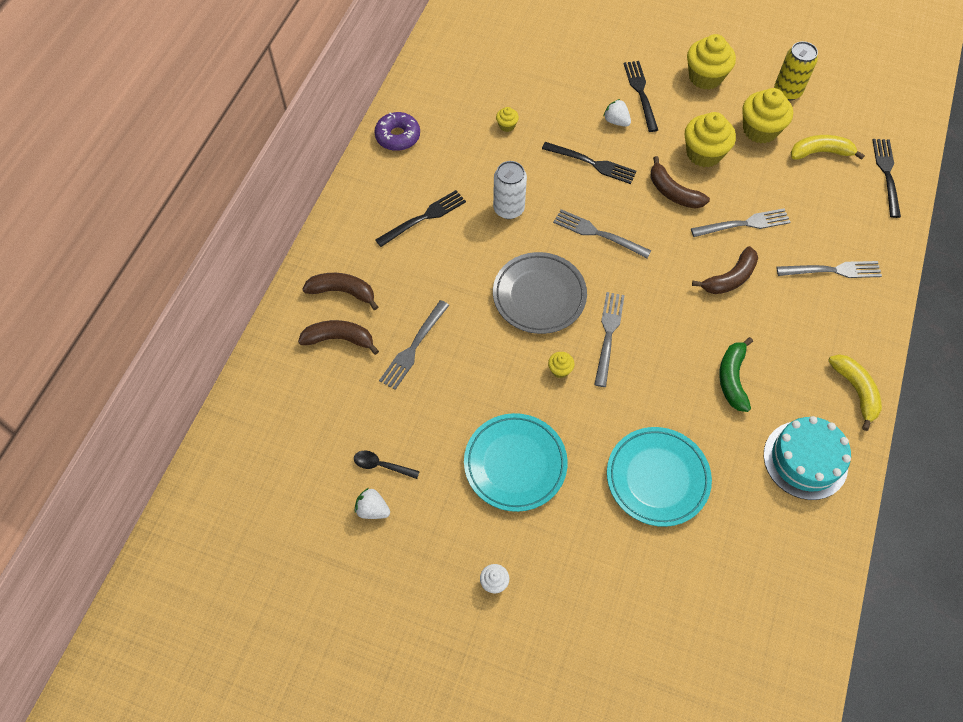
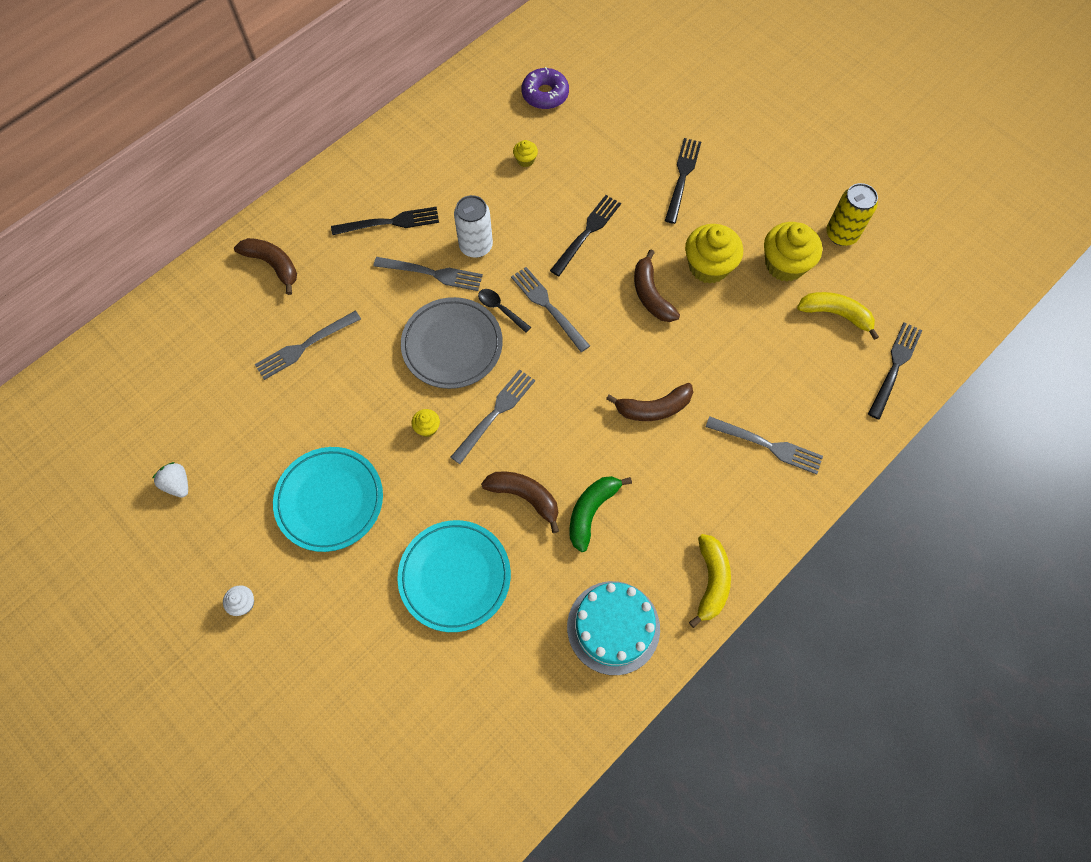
camera: 25 degrees right, 5 degrees up
(339, 339) = (243, 309): brown banana -> brown banana (525, 497)
(381, 465) = (210, 446): black spoon -> black spoon (500, 309)
(398, 136) = (414, 131): purple donut -> purple donut (545, 94)
(592, 163) = (587, 232): black fork -> black fork turned 105 degrees counterclockwise
(616, 121) = (638, 197): white strawberry -> none
(705, 77) = (761, 185): yellow cupcake -> none
(744, 224) = (705, 357): grey fork -> grey fork (433, 273)

